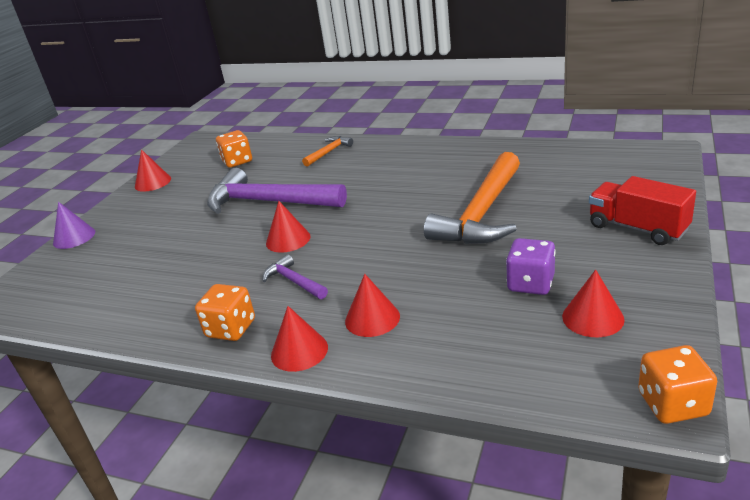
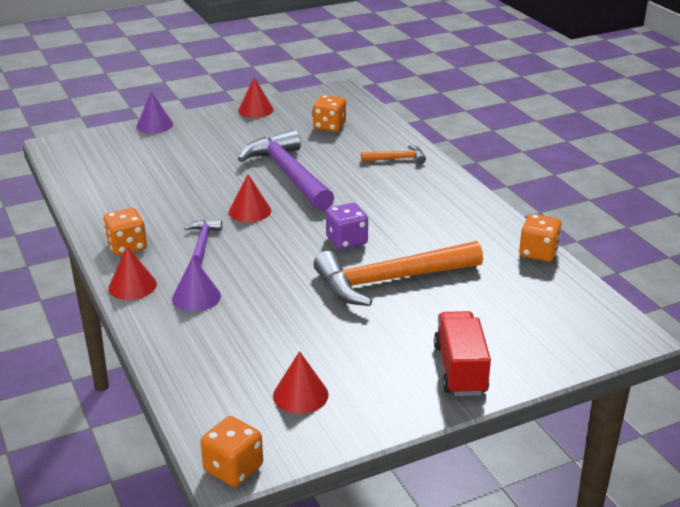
camera: 40 degrees right, 0 degrees up
(372, 318) = (196, 297): red cone -> purple cone
(527, 146) = (538, 253): none -> orange dice
(531, 283) = (314, 348): purple dice -> purple dice (346, 241)

